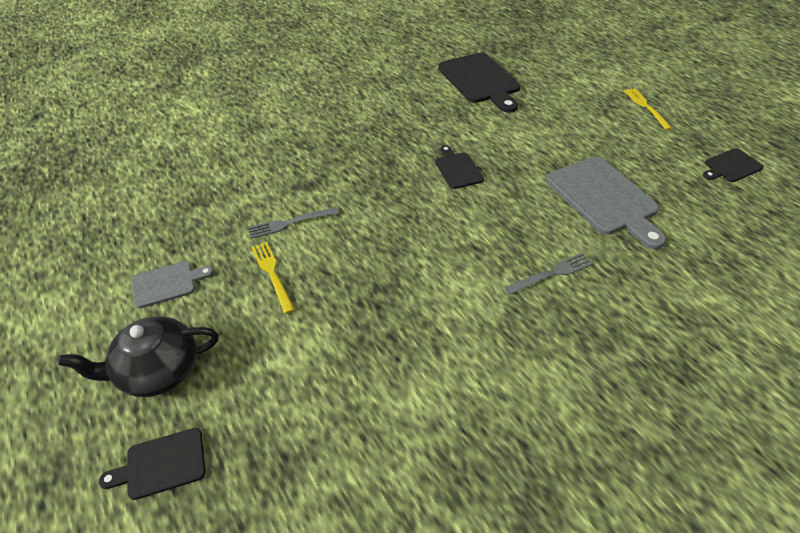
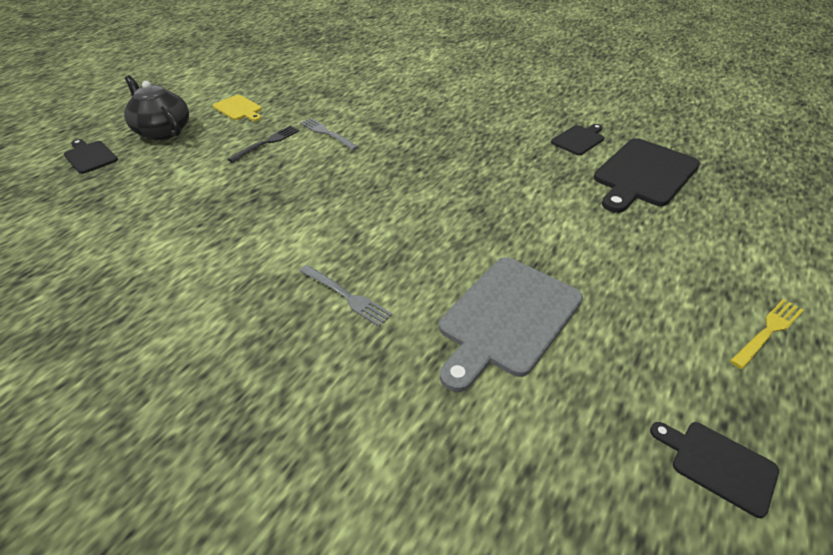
camera: 65 degrees right, 5 degrees down
(167, 283) = (239, 109): grey cutting board -> yellow cutting board
(272, 274) = (267, 143): yellow fork -> black fork
(457, 169) = (467, 197): black cutting board -> black cutting board (579, 139)

